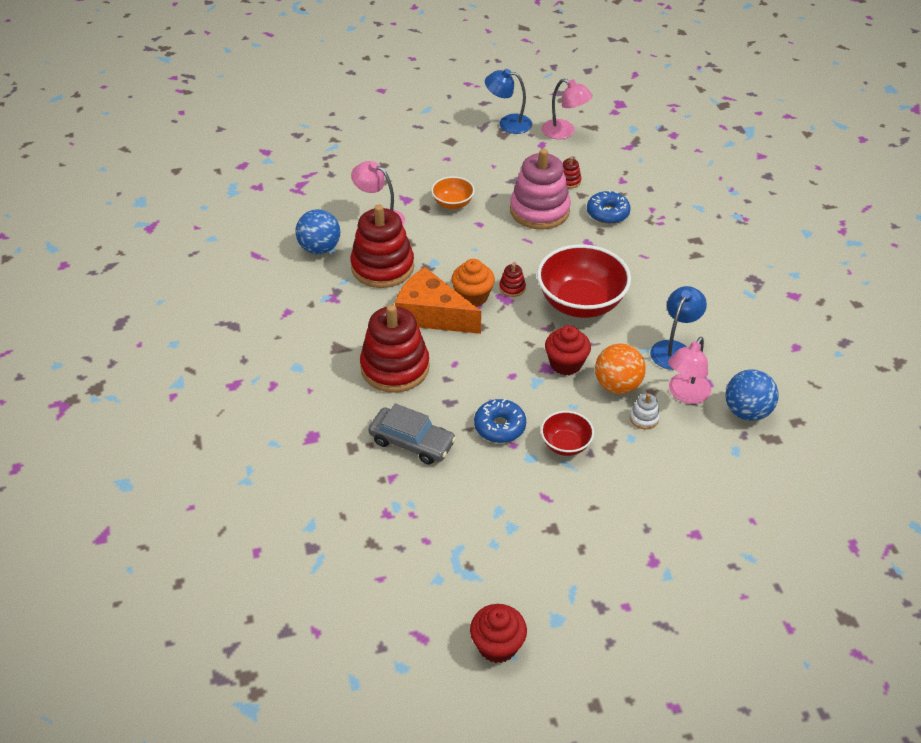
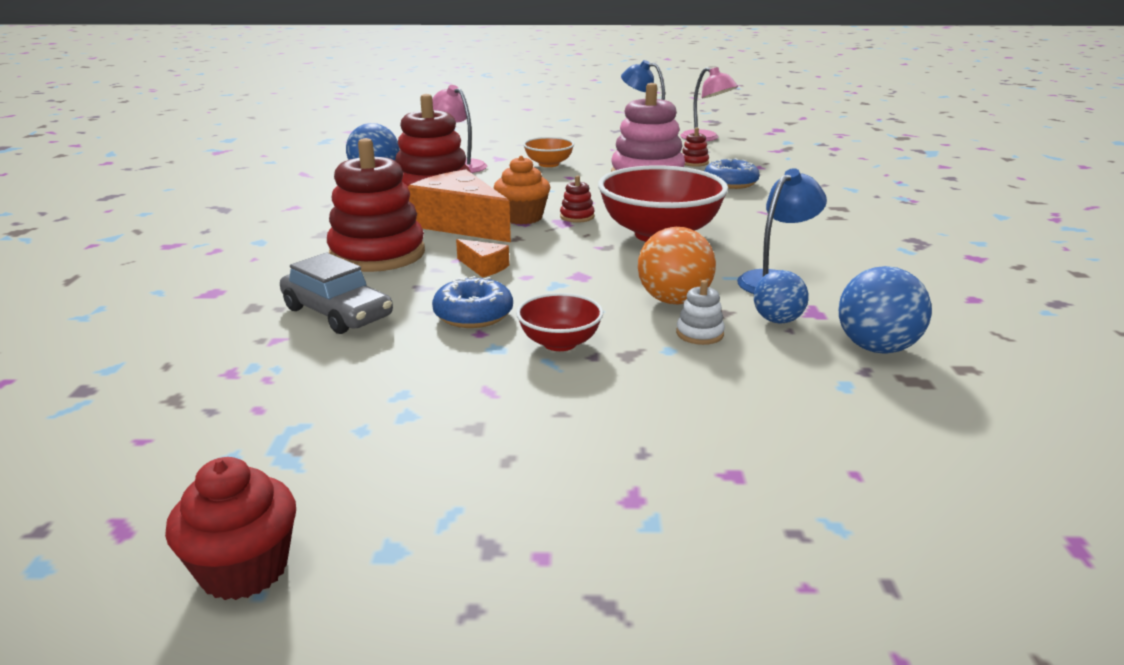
camera: 15 degrees right, 20 degrees down
(478, 370) = (483, 267): none -> orange cheese
(566, 363) = (609, 275): red cupcake -> none
(685, 394) = (777, 320): pink lamp -> blue ball

